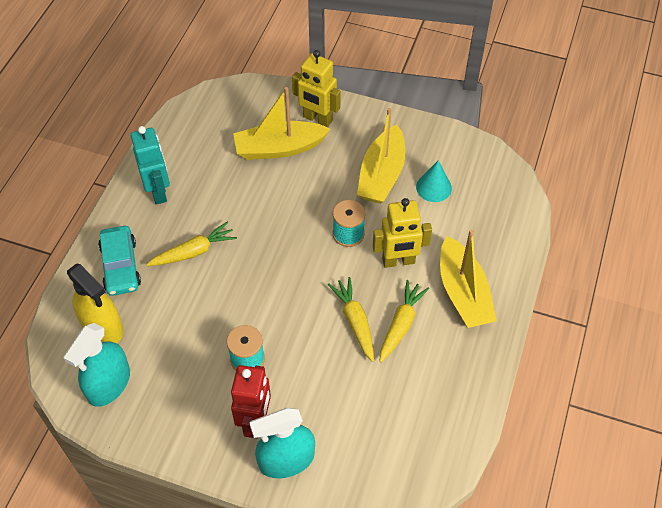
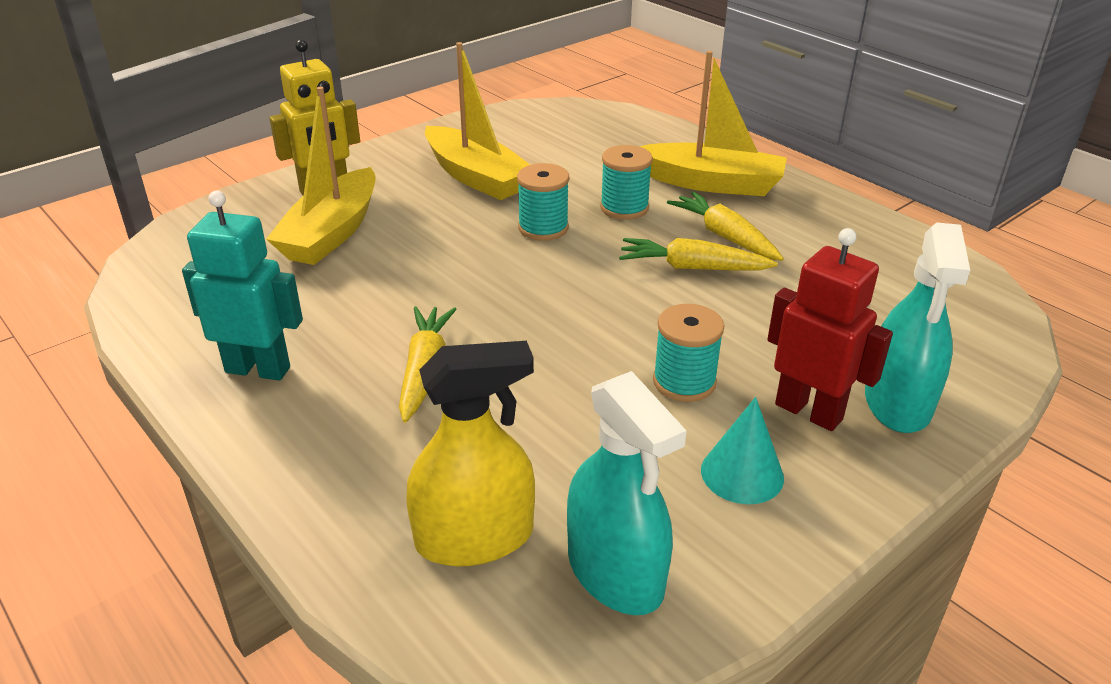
camera: 60 degrees left, 20 degrees down
(120, 266) = (362, 467): turquoise car -> none
(398, 261) = (624, 208): yellow robot -> turquoise spool
(434, 187) = (537, 152): turquoise cone -> turquoise cone (742, 473)

